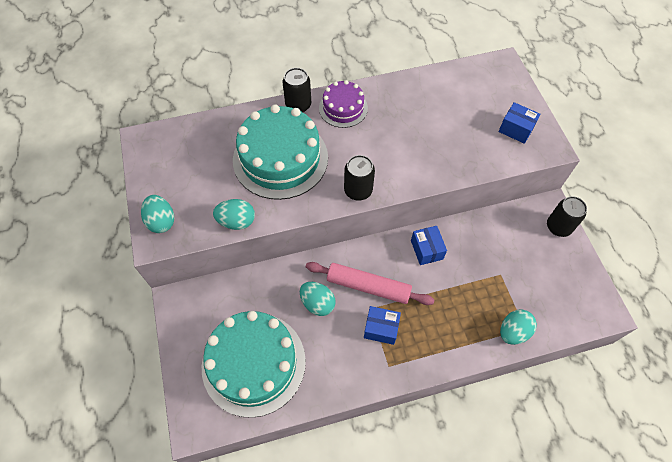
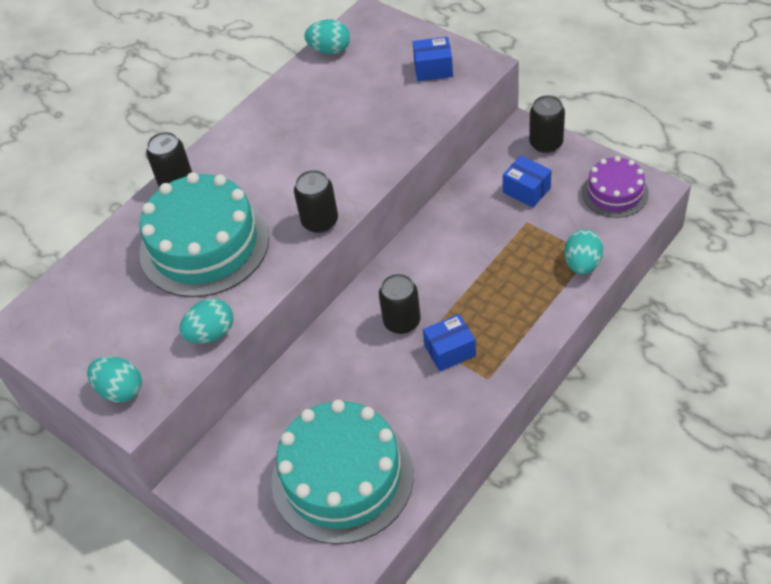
camera: 30 degrees left, 10 degrees down
(317, 303) = (361, 374): turquoise egg -> turquoise egg (330, 50)
(343, 108) = (231, 155): purple cake -> purple cake (615, 193)
(368, 286) = (402, 321): pink rolling pin -> black can
(426, 250) = (433, 248): blue box -> blue box (526, 190)

